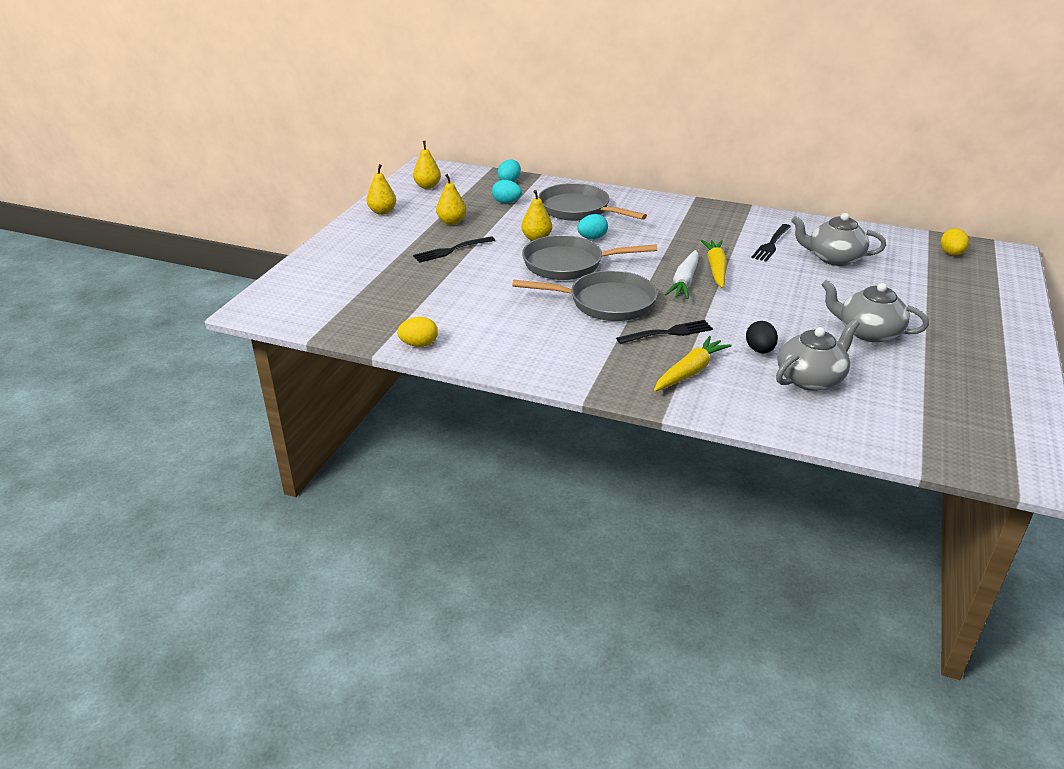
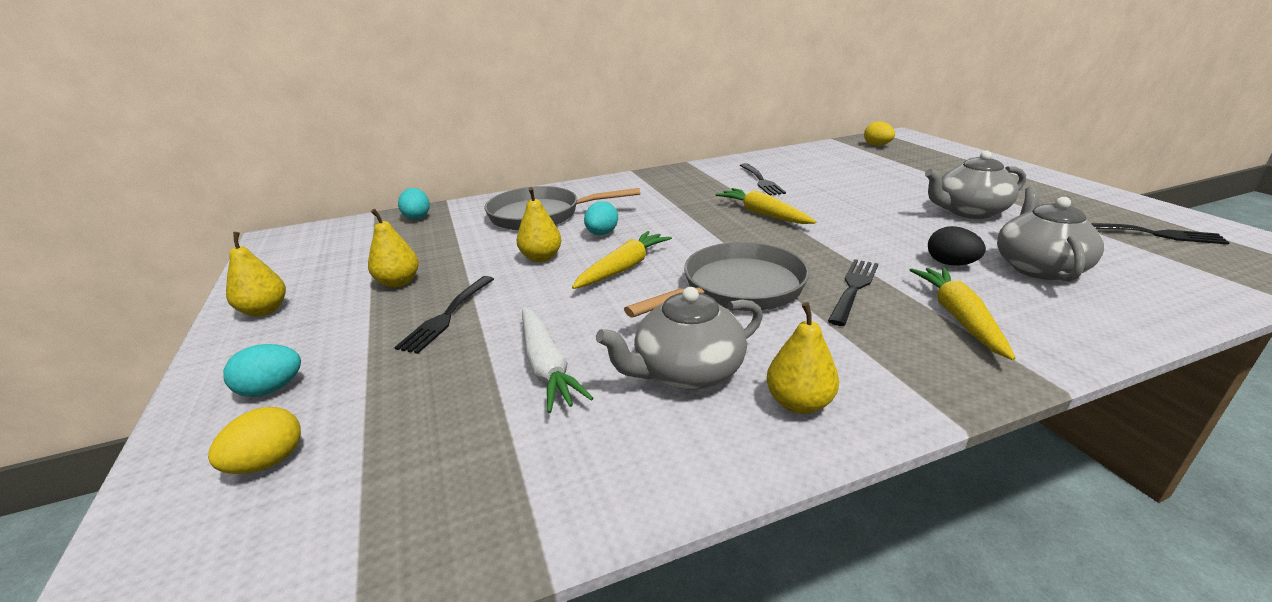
camera: 40 degrees left, 5 degrees down
(419, 344) = (607, 494): yellow egg -> yellow egg (268, 462)
(427, 186) = (306, 256): yellow pear -> yellow pear (799, 403)
(506, 202) = (444, 236): turquoise egg -> turquoise egg (271, 389)
(568, 264) = (623, 268): grey pan -> yellow carrot
(684, 281) = (762, 235): white carrot -> white carrot (546, 367)
(833, 258) = (822, 173): grey teapot -> grey teapot (686, 371)
(964, 407) = (1153, 234): none -> black fork

